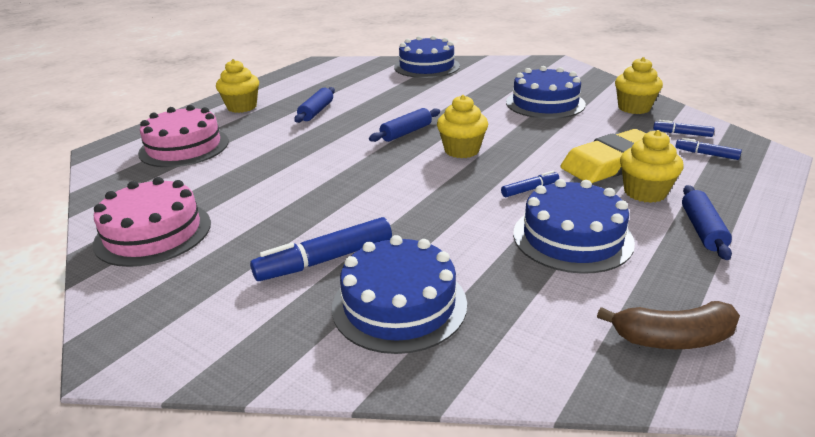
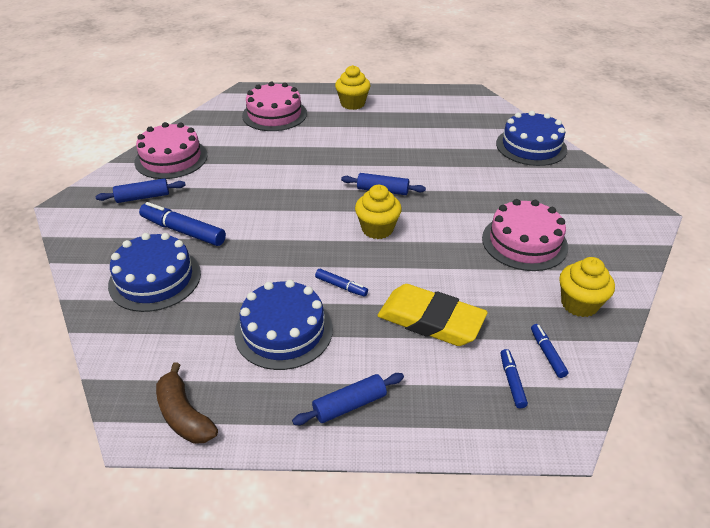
camera: 55 degrees right, 10 degrees up
(316, 111) = (377, 136): blue rolling pin -> blue rolling pin (143, 197)
(545, 103) = (524, 242): blue cake -> pink cake
(645, 192) = (390, 354): yellow cupcake -> none

